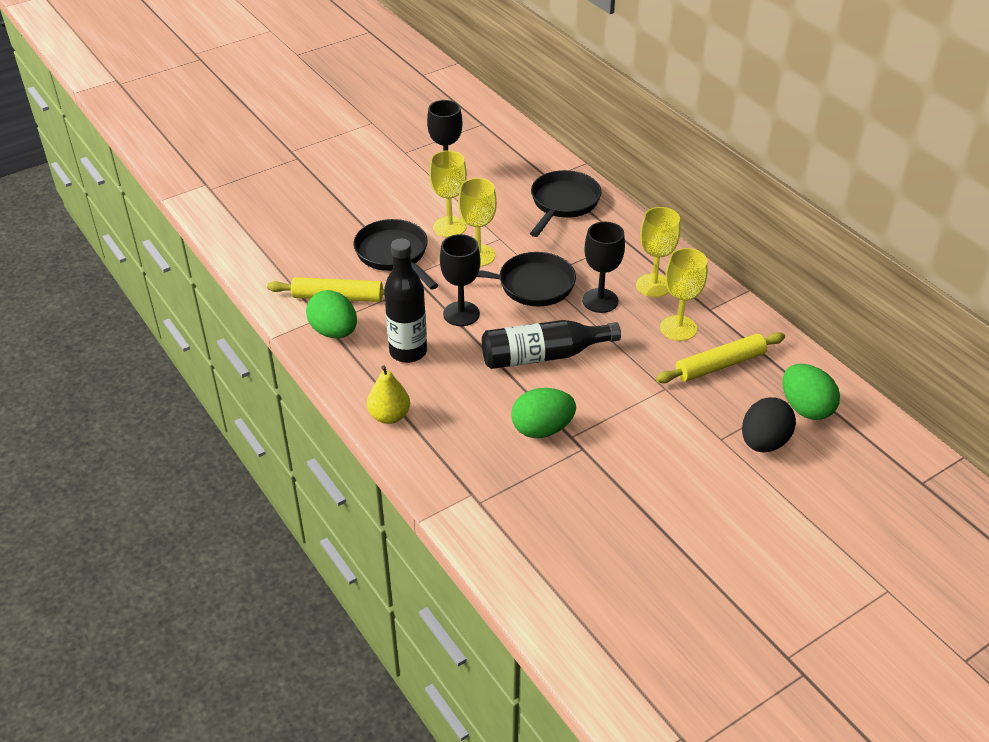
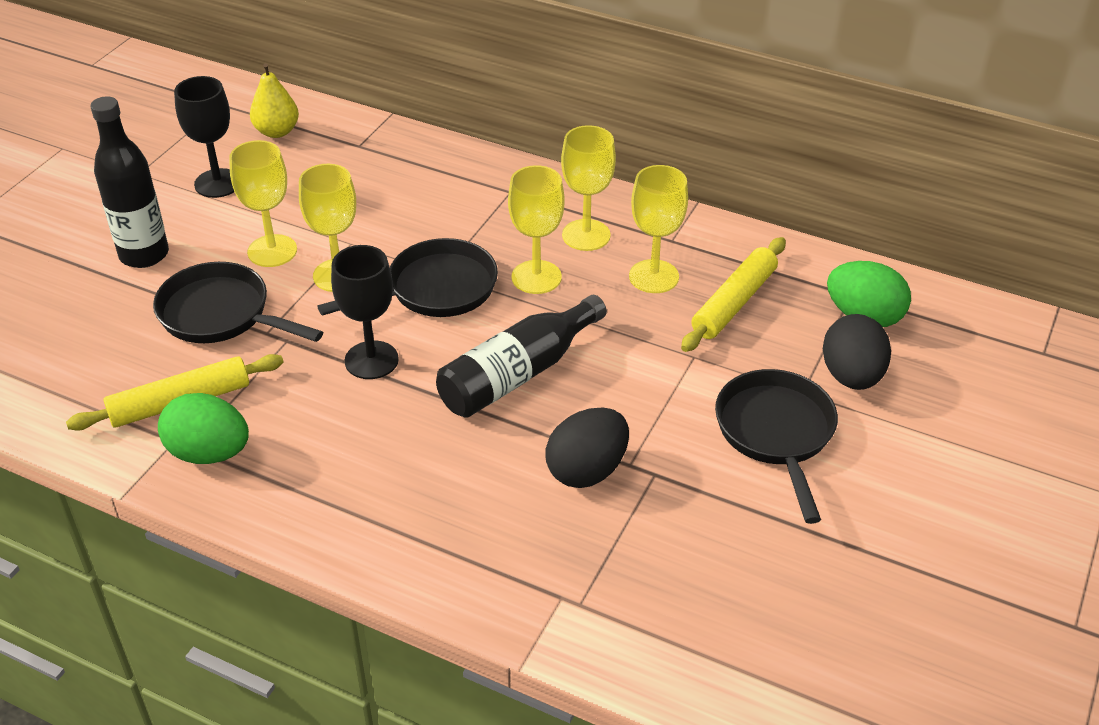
camera: 30 degrees left, 0 degrees up
(389, 416) = (373, 539): yellow pear -> yellow pear (277, 132)
(408, 352) = (335, 439): black bottle -> black bottle (144, 255)
(542, 429) = (587, 470): green egg -> black egg
(563, 203) = (400, 171): black pan -> black pan (776, 433)
(600, 301) = (536, 277): black goblet -> yellow goblet

